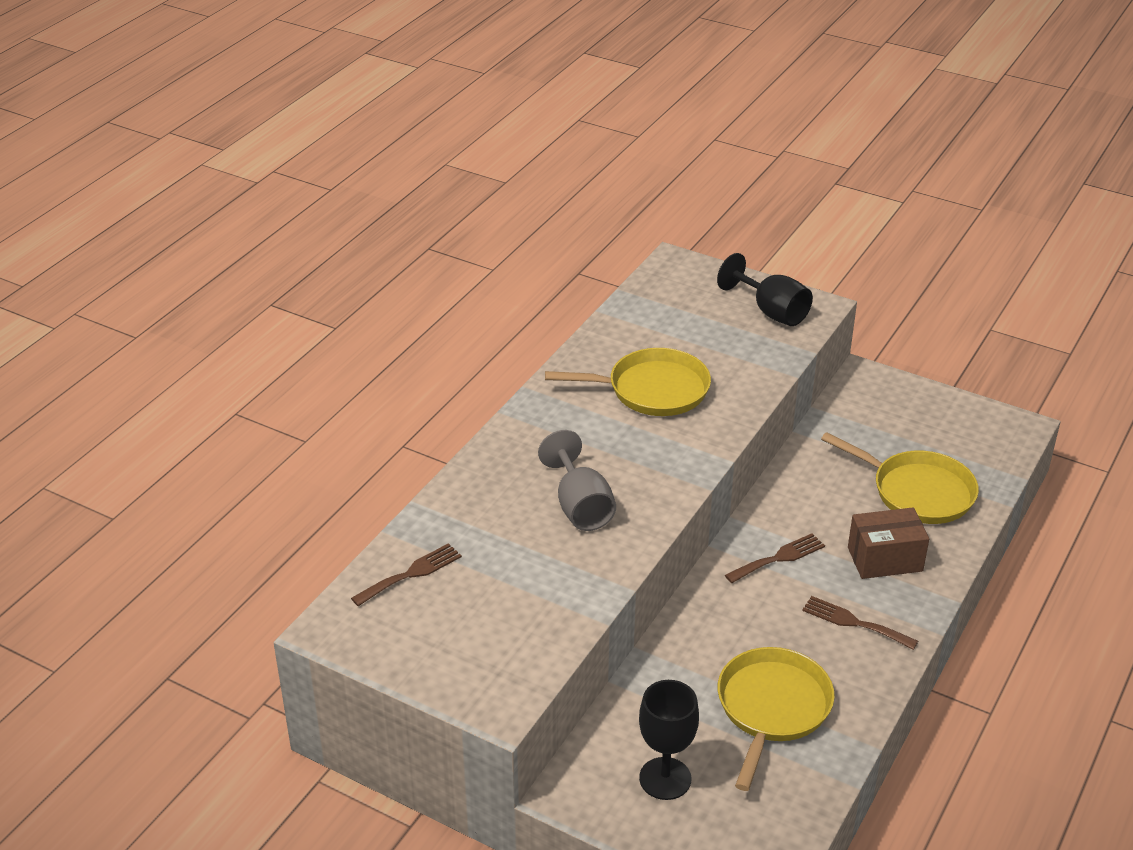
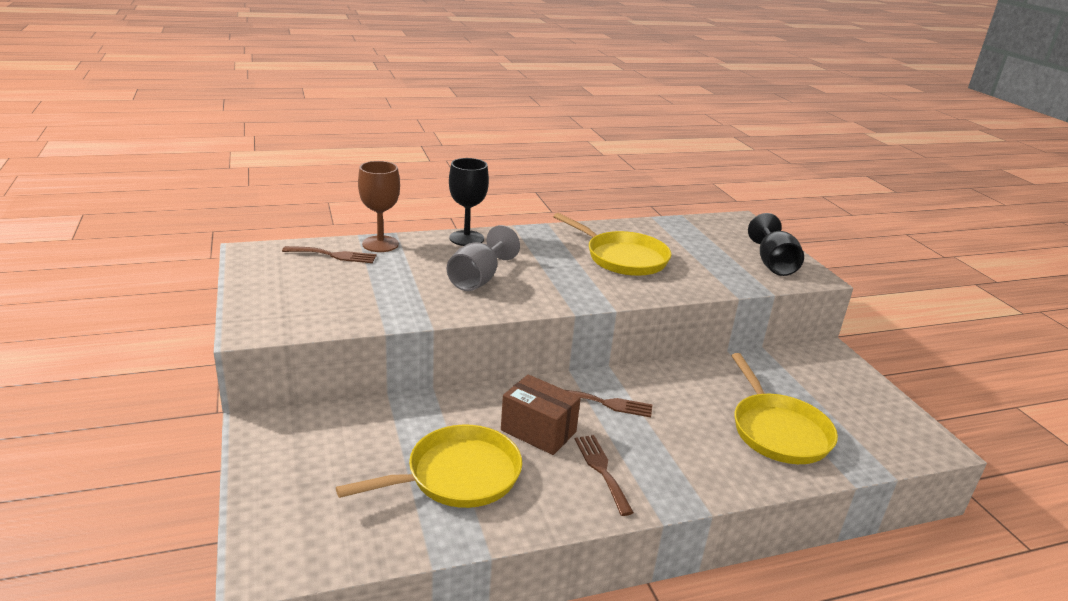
camera: 40 degrees right, 10 degrees down
(426, 527) = (380, 244): none -> brown goblet
(665, 778) = (323, 461): black goblet -> black goblet (466, 238)
(885, 559) = (687, 451): brown box -> brown box (538, 431)

